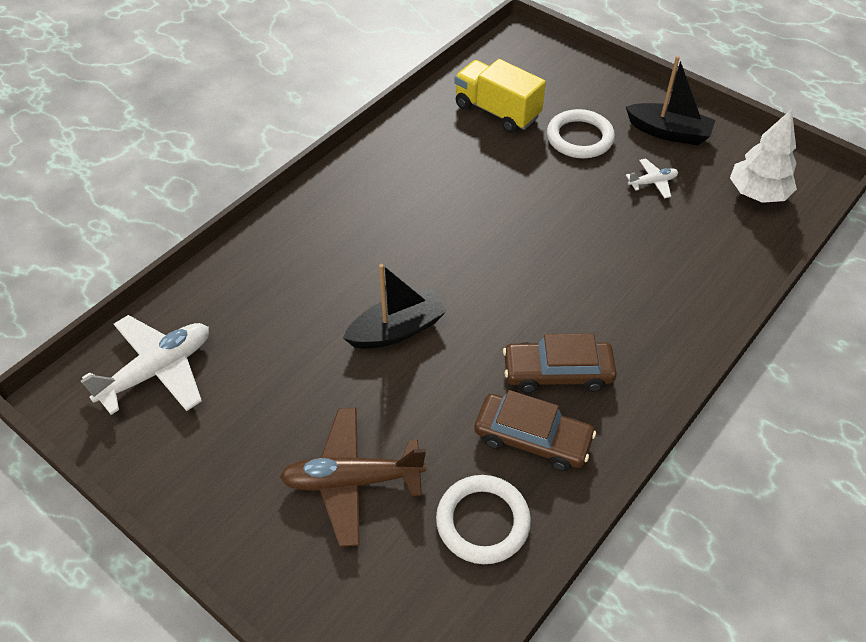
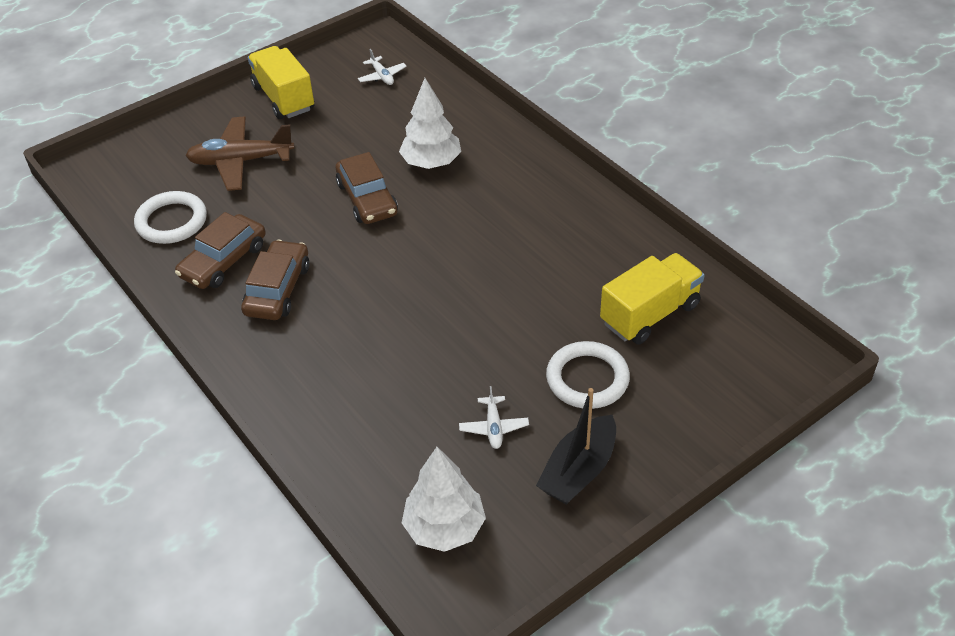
camera: 105 degrees right, 5 degrees down
(157, 371) = (382, 76): white plane -> white plane, size x0.49
(210, 472) = (283, 98): none -> yellow truck
(325, 287) = (431, 163): none -> white tree
(352, 481) = (241, 161): brown plane -> brown plane turned 105 degrees counterclockwise
(397, 330) = (367, 199): black boat -> brown car

